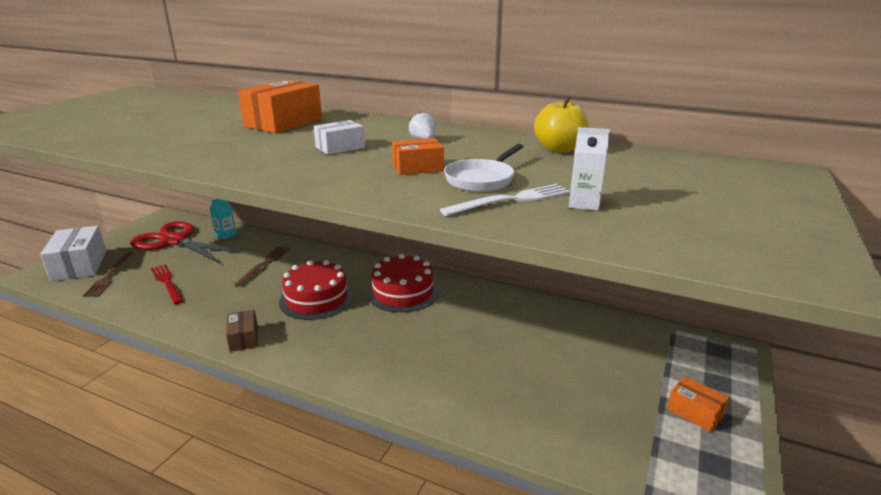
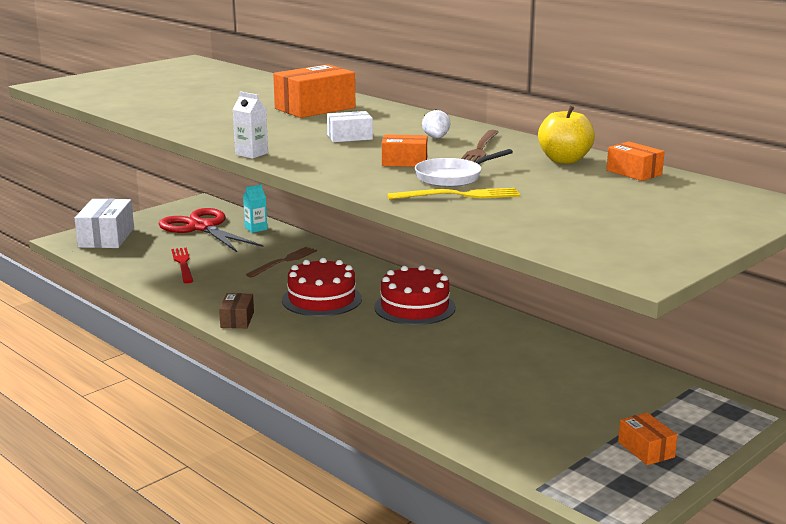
camera: 20 degrees right, 5 degrees down
(110, 275) = (132, 250): brown fork -> brown fork (480, 149)
(511, 200) = (459, 195): white fork -> yellow fork
(584, 204) = (520, 205): white carton -> white carton (251, 154)
(632, 154) = (634, 172): none -> orange box

